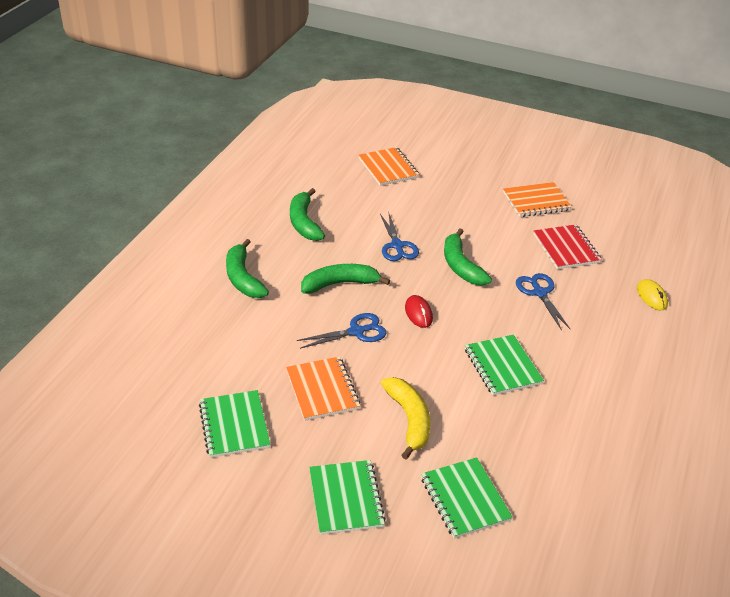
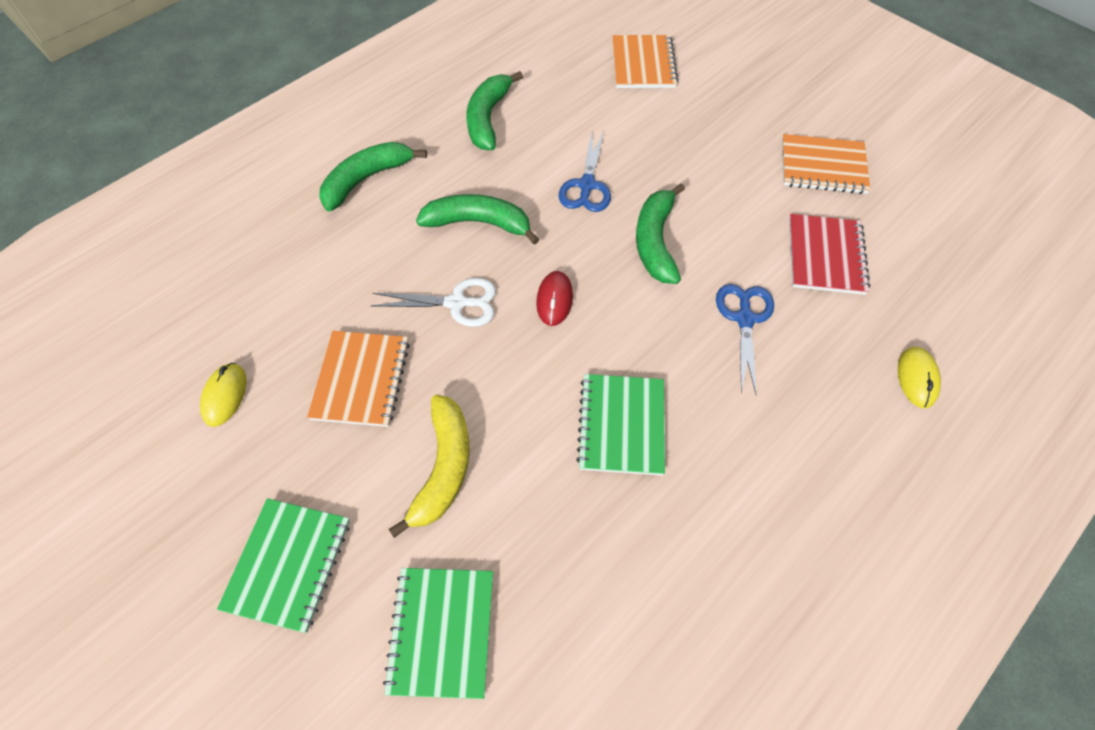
camera: 25 degrees right, 20 degrees up
(234, 425) = (225, 396): green notebook -> yellow mouse
(243, 278) = (366, 179): green banana -> green banana turned 45 degrees clockwise
(356, 332) = (456, 303): blue scissors -> white scissors

